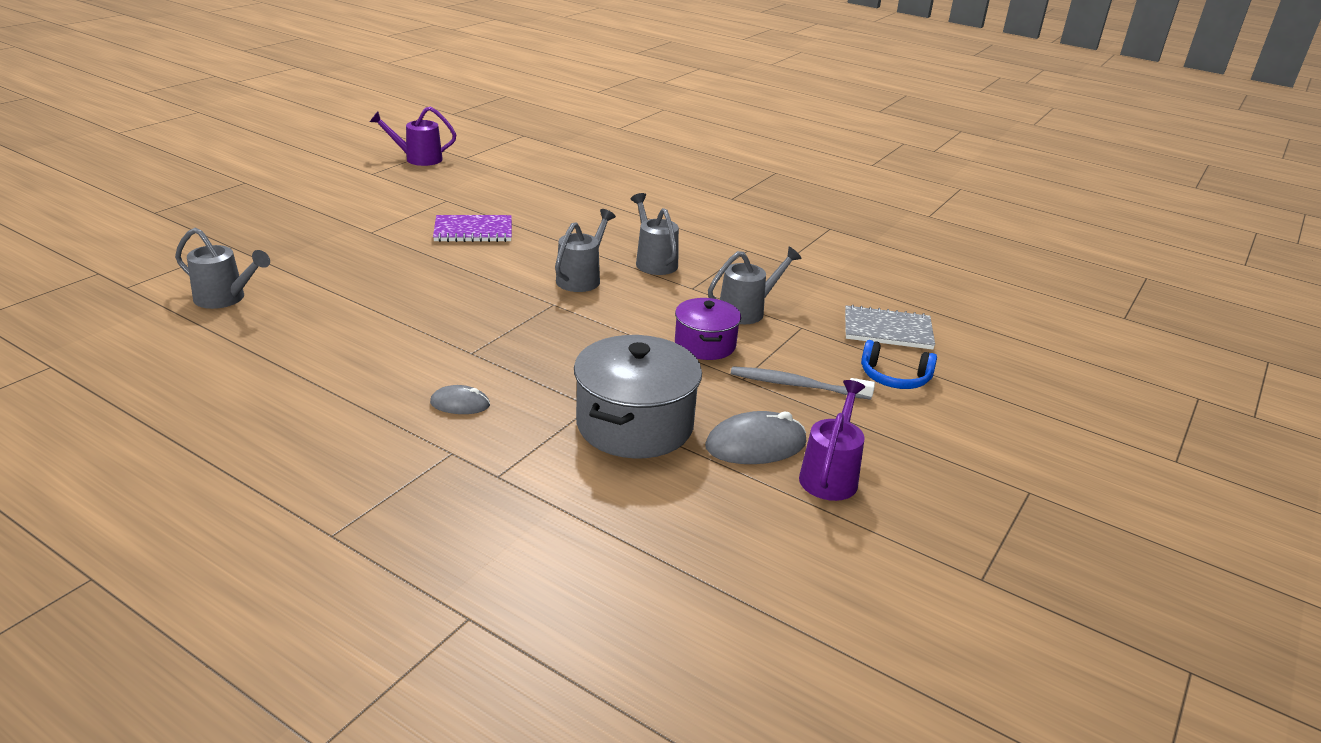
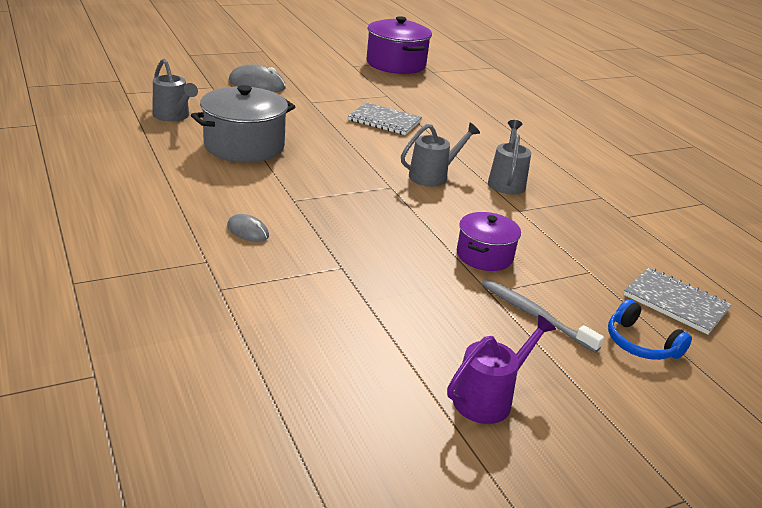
camera: 30 degrees right, 0 degrees up
(418, 159) = (396, 64): purple watering can -> purple pot
(473, 231) = (384, 121): purple notebook -> grey notebook
(634, 424) = (361, 293): grey pot -> grey pot (244, 146)
(747, 311) = (551, 243): grey watering can -> none
(755, 445) = (446, 347): grey mouse -> grey mouse (257, 84)

